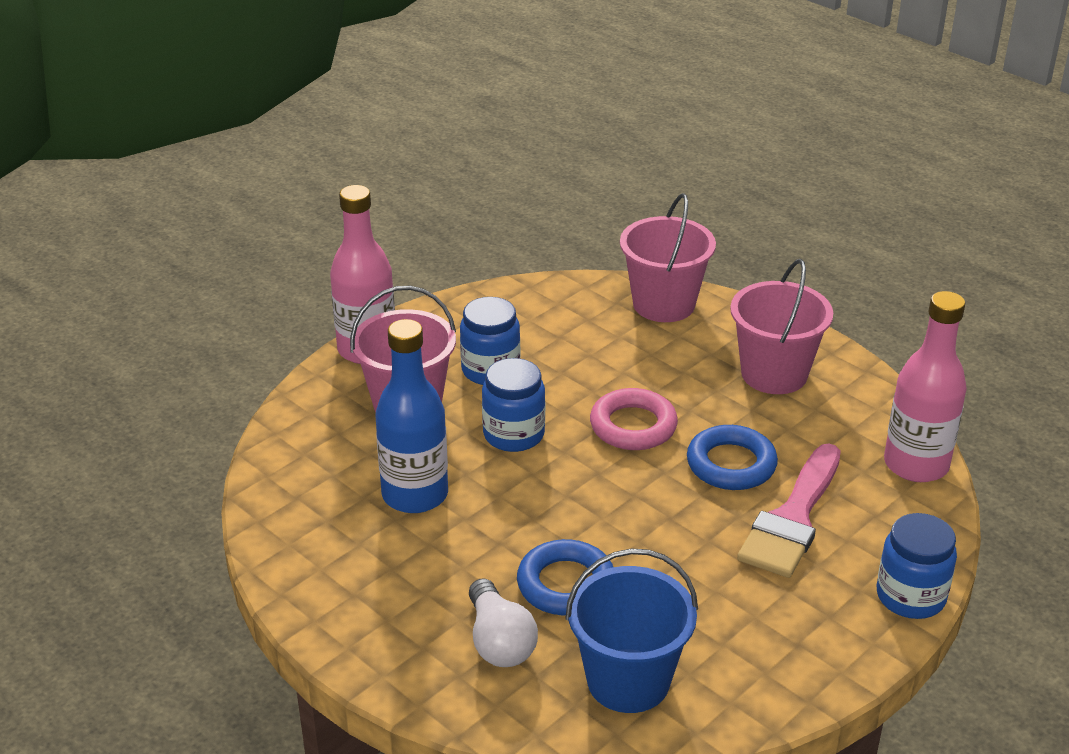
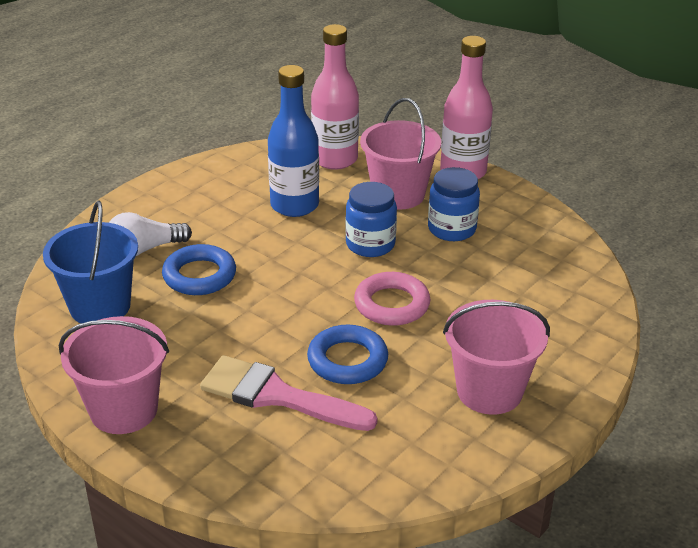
camera: 85 degrees right, 0 degrees up
(664, 304) = (583, 320): pink bucket -> pink bucket (123, 410)
(910, 596) = (176, 466): blue jar -> none
(916, 464) = (362, 485): pink bottle -> pink bottle (335, 159)

